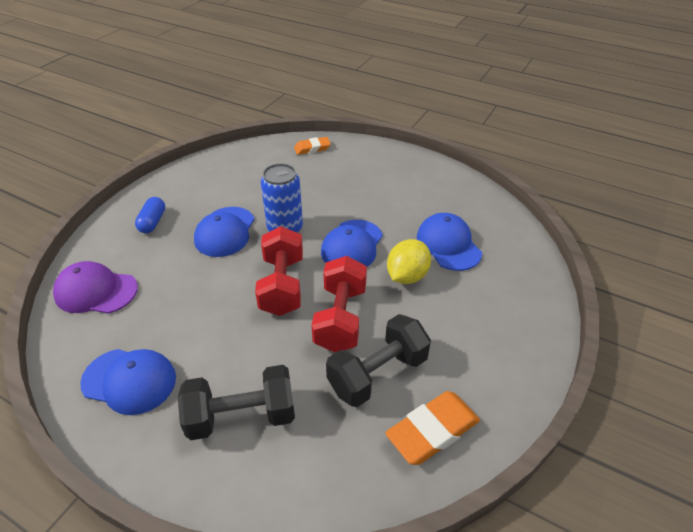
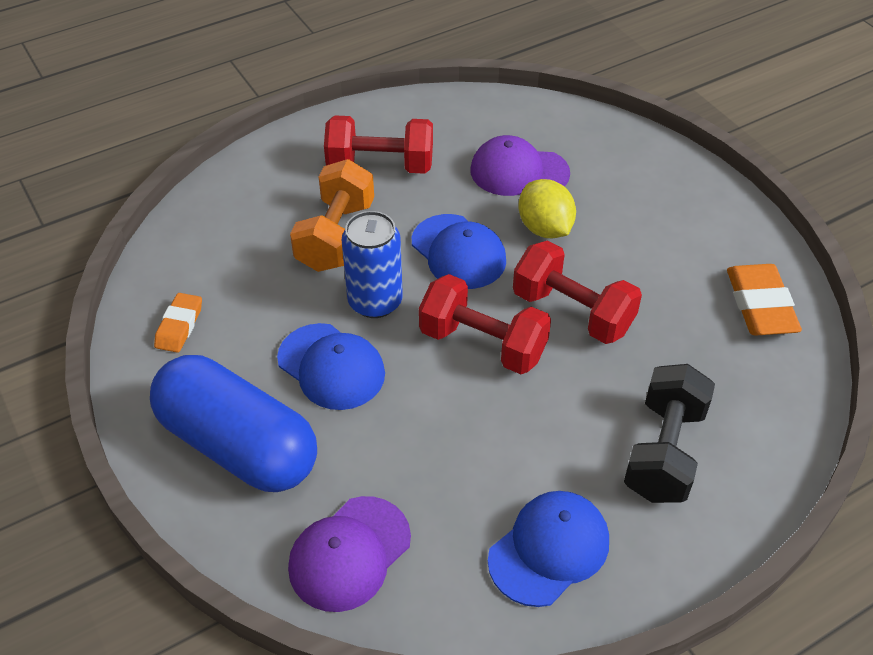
camera: 60 degrees left, 5 degrees up
(153, 222) = (238, 445): blue capsule -> blue capsule, size x2.41
(312, 148) = (218, 206): orange eraser -> orange eraser (179, 326)
(324, 194) = (335, 236): none -> orange dumbbell
(377, 374) = (670, 315): black dumbbell -> none
(396, 187) = (380, 166): none -> red dumbbell
(448, 244) = (519, 172): blue cap -> purple cap

